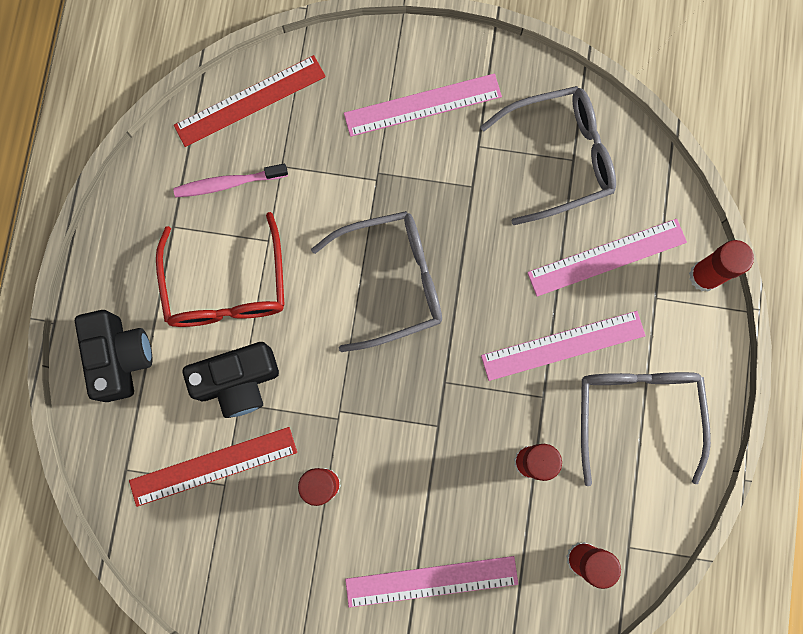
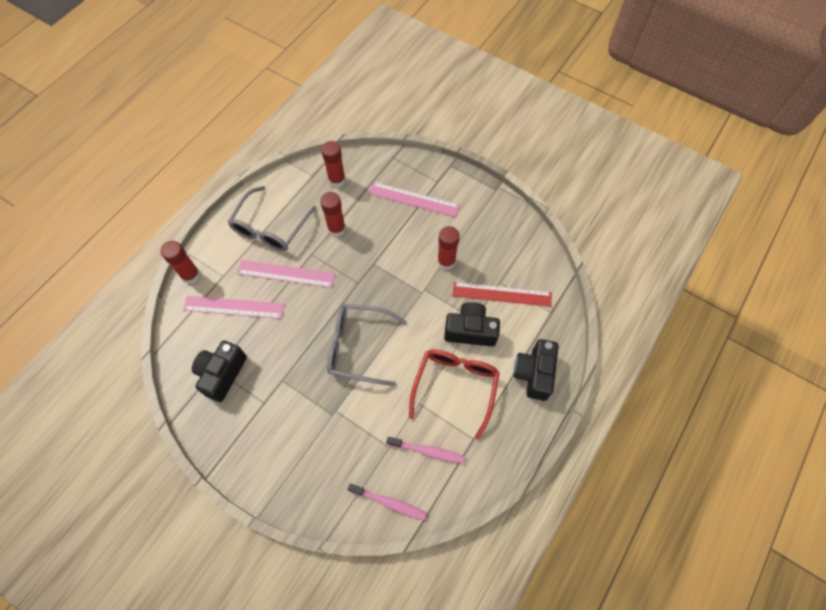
camera: 155 degrees left, 15 degrees down
(250, 100) = (389, 503): red ruler -> pink toothbrush
(422, 105) = (282, 445): pink ruler -> none
(559, 157) = (222, 374): grey glasses -> black camera

